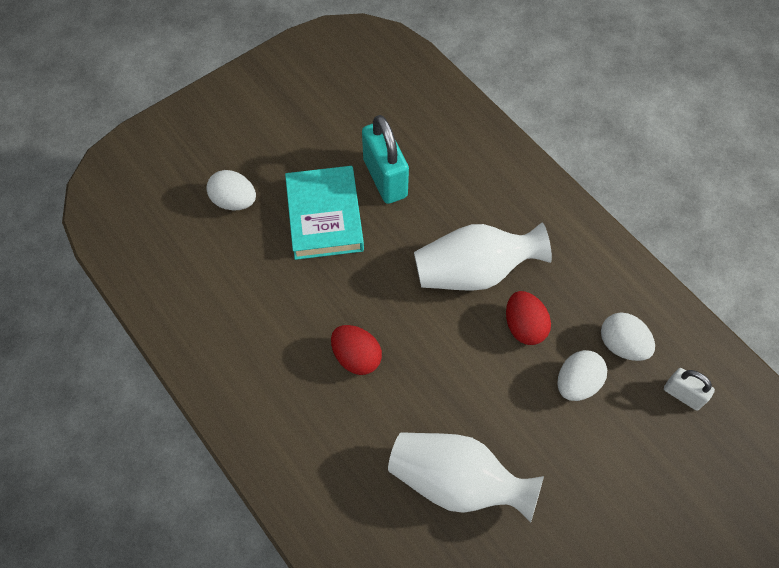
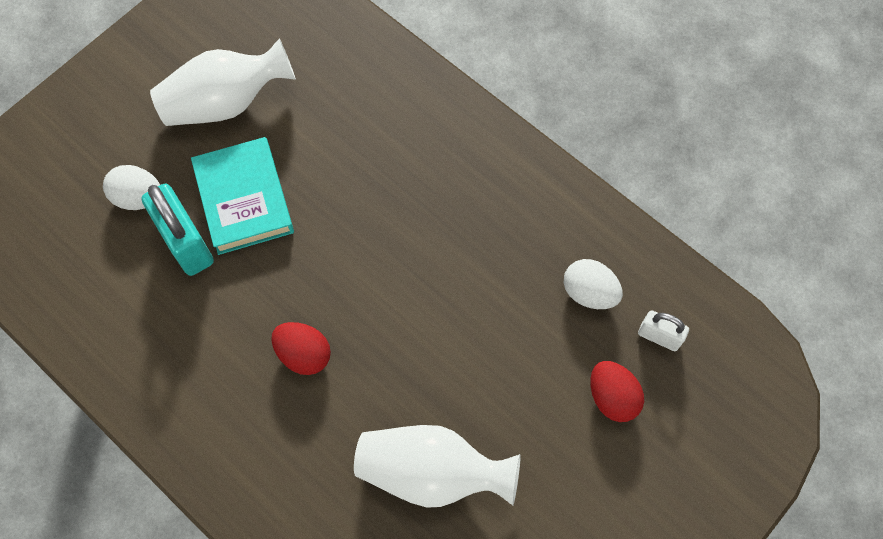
camera: 10 degrees left, 5 degrees up
(385, 178) = (306, 144): turquoise padlock -> turquoise padlock (186, 243)
(474, 271) = (419, 236): white vase -> white vase (226, 102)
(524, 326) = (482, 289): red egg -> red egg (612, 397)
(577, 383) = (546, 343): white egg -> none

